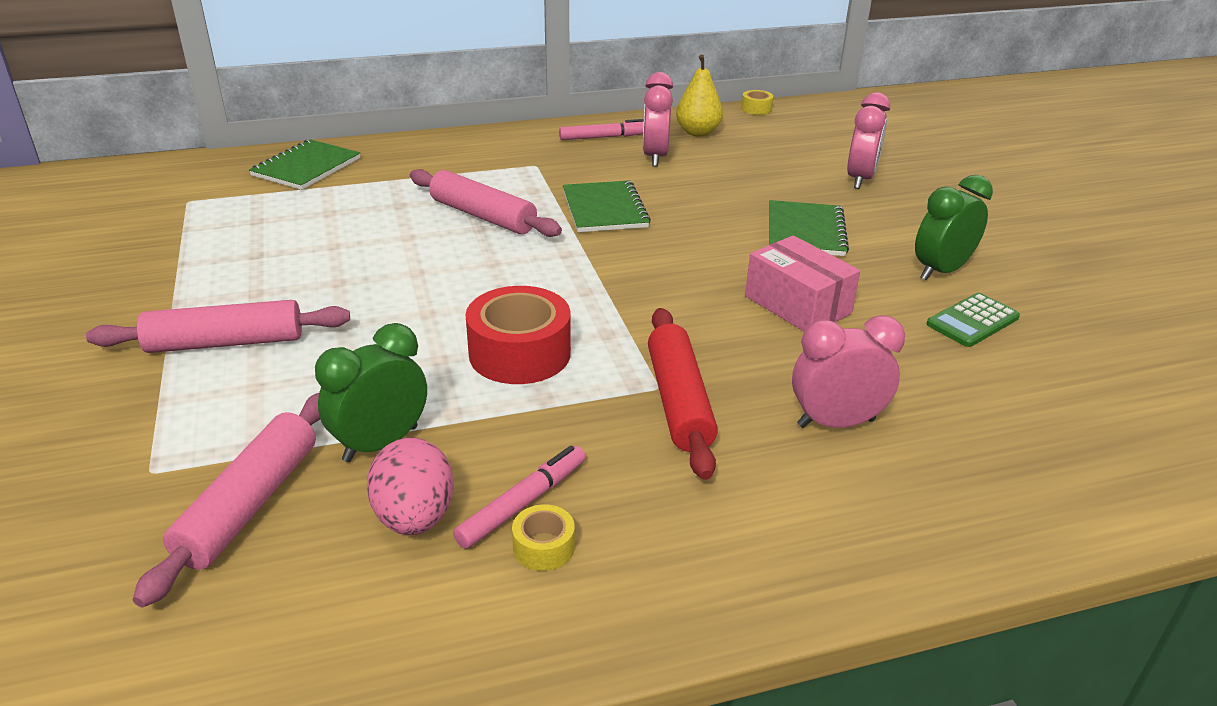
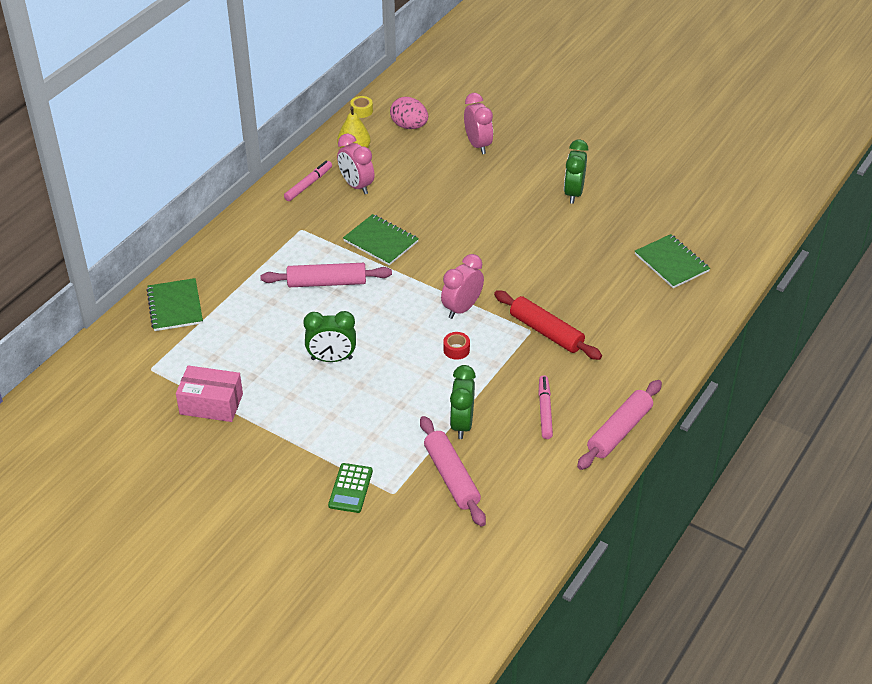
camera: 40 degrees left, 10 degrees up
(226, 343) = (323, 427): pink rolling pin -> pink rolling pin (619, 431)
(361, 283) = (331, 359): none -> green clock
(414, 517) = (516, 441): pink egg -> pink egg (409, 126)
(519, 353) = (456, 350): red tape -> red tape, size x0.47
(543, 547) = (572, 420): yellow tape -> none
(797, 305) = (536, 251): pink box -> pink box (211, 404)
(805, 231) = (491, 200): green notebook -> green notebook (671, 263)
(836, 423) = (611, 305): pink clock -> pink clock (462, 308)
(972, 321) = (612, 218): green calculator -> green calculator (350, 488)

